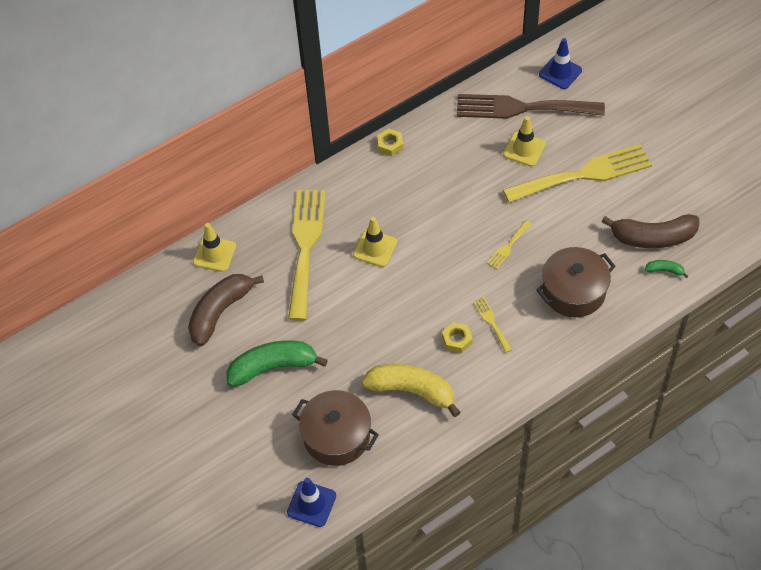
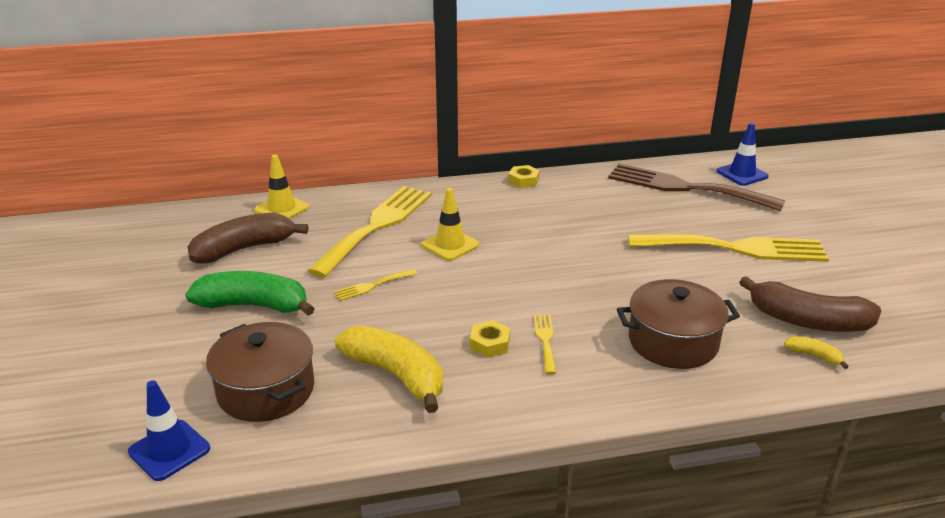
camera: 20 degrees right, 25 degrees down
(508, 247) = (608, 282): yellow fork -> yellow fork (372, 286)
(524, 149) = (671, 215): yellow traffic cone -> none
(664, 270) = (814, 356): green banana -> yellow banana

